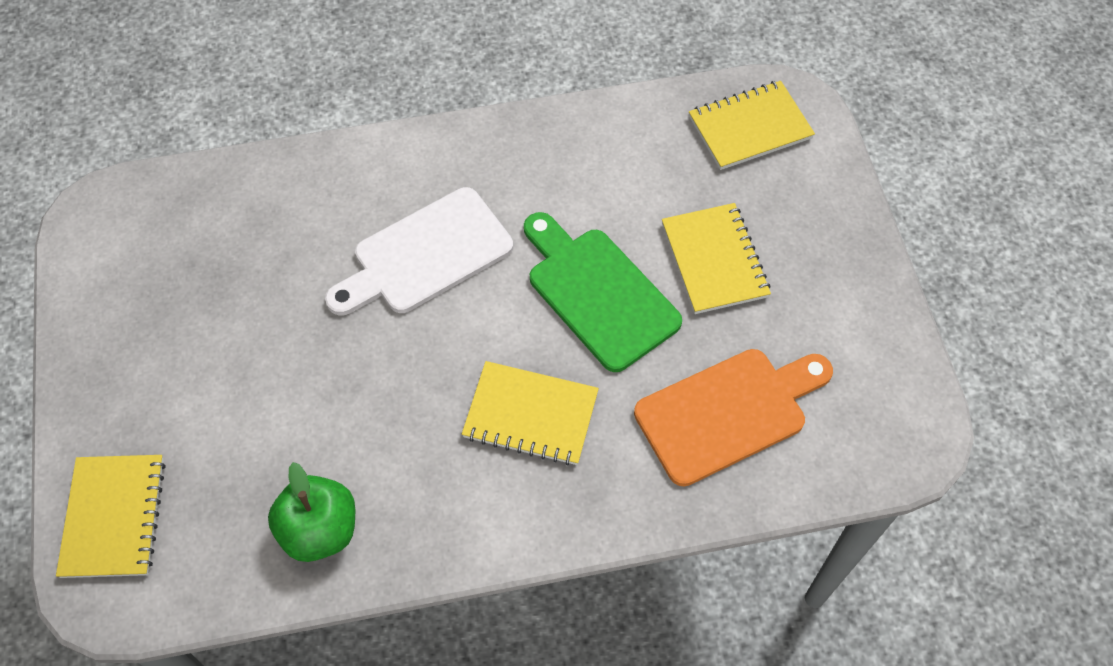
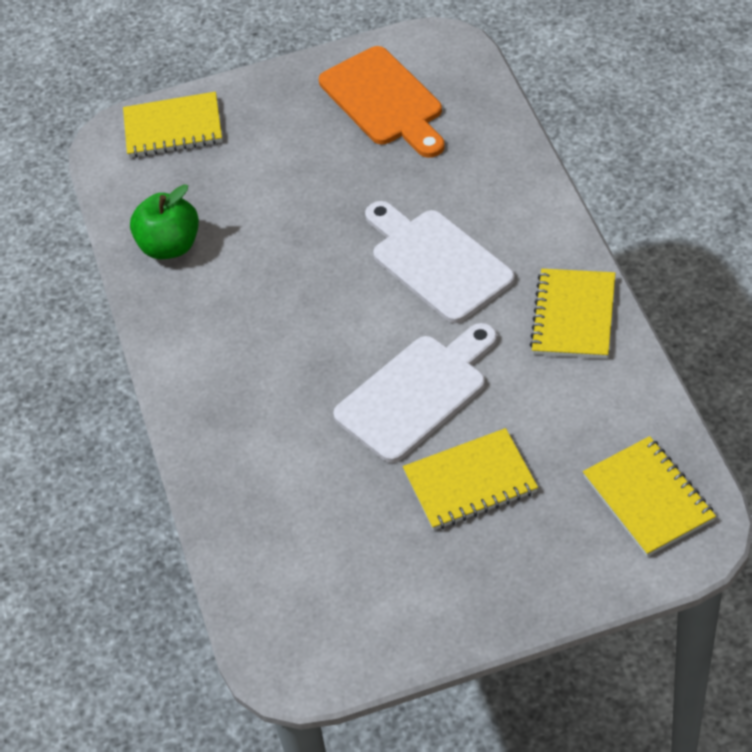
camera: 90 degrees right, 10 degrees down
(530, 415) = (284, 362): yellow notebook -> yellow notebook (573, 316)
(598, 293) = (416, 393): green cutting board -> white cutting board
(728, 412) = (302, 508): orange cutting board -> orange cutting board (384, 101)

